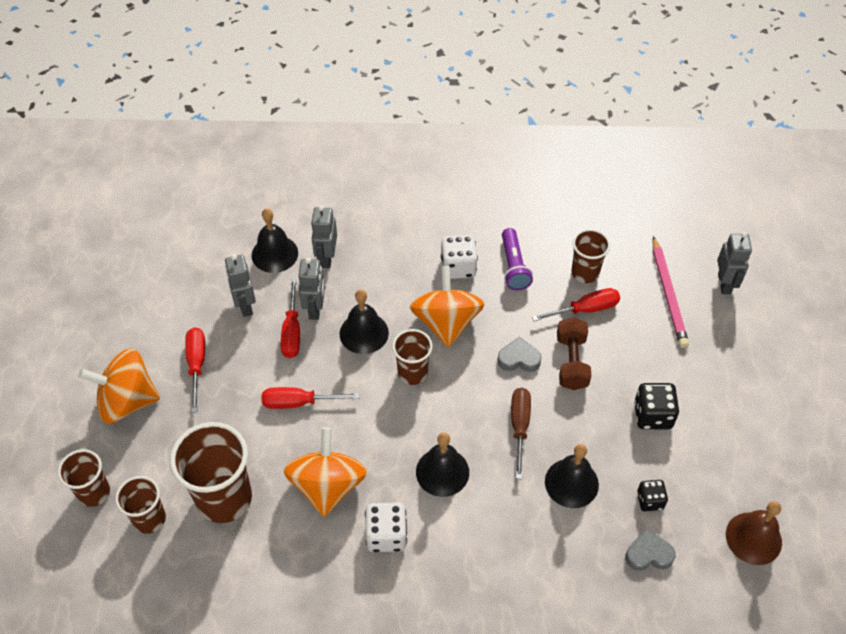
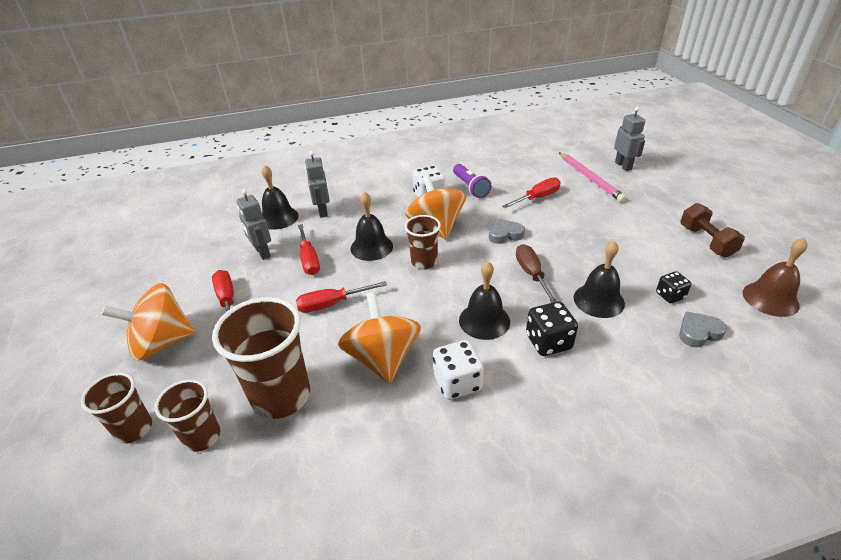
camera: 15 degrees left, 15 degrees down
(315, 308) = (324, 241): grey robot -> none
(571, 362) = (547, 227): brown dumbbell -> brown dumbbell (706, 241)
(585, 273) = (524, 180): brown cup -> none
(652, 415) = (630, 243): black dice -> black dice (548, 342)

